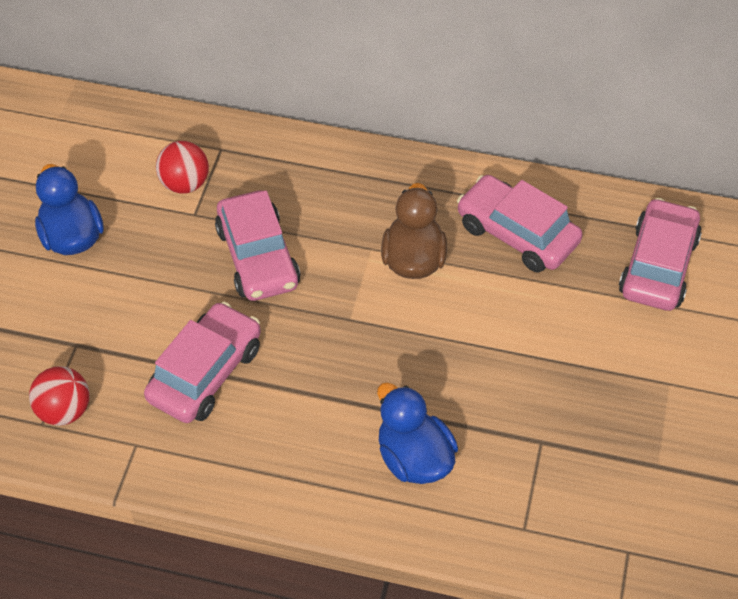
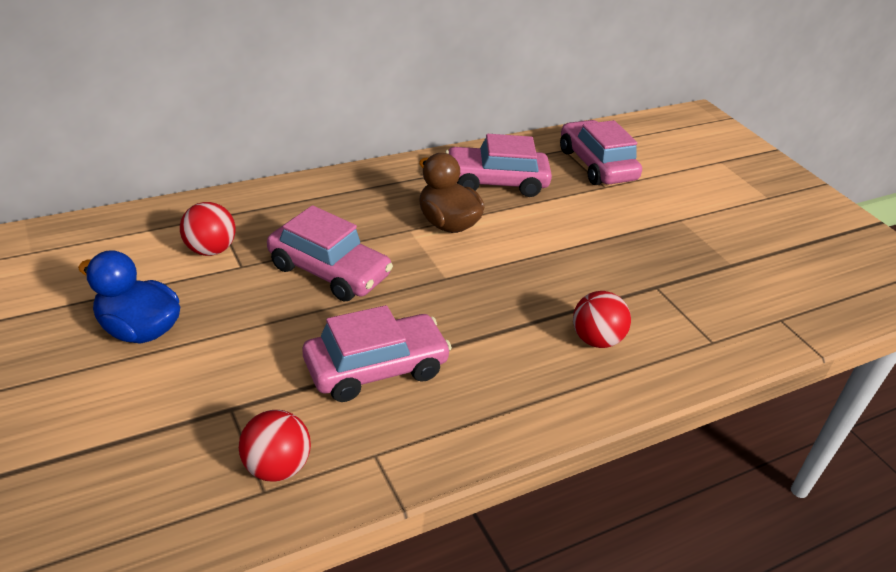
camera: 45 degrees left, 15 degrees down
(205, 373) = (375, 368): pink car -> pink car turned 75 degrees clockwise
(414, 458) = (595, 340): blue duck -> red ball

